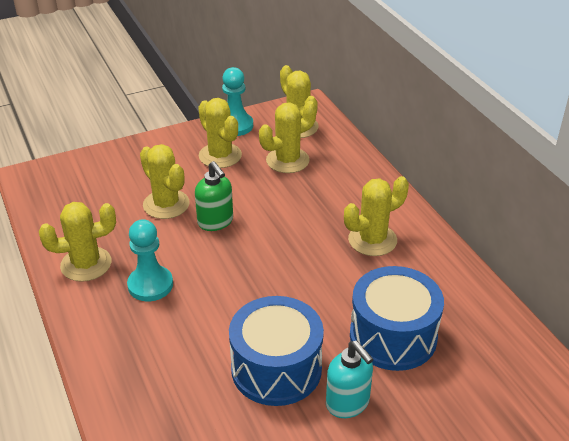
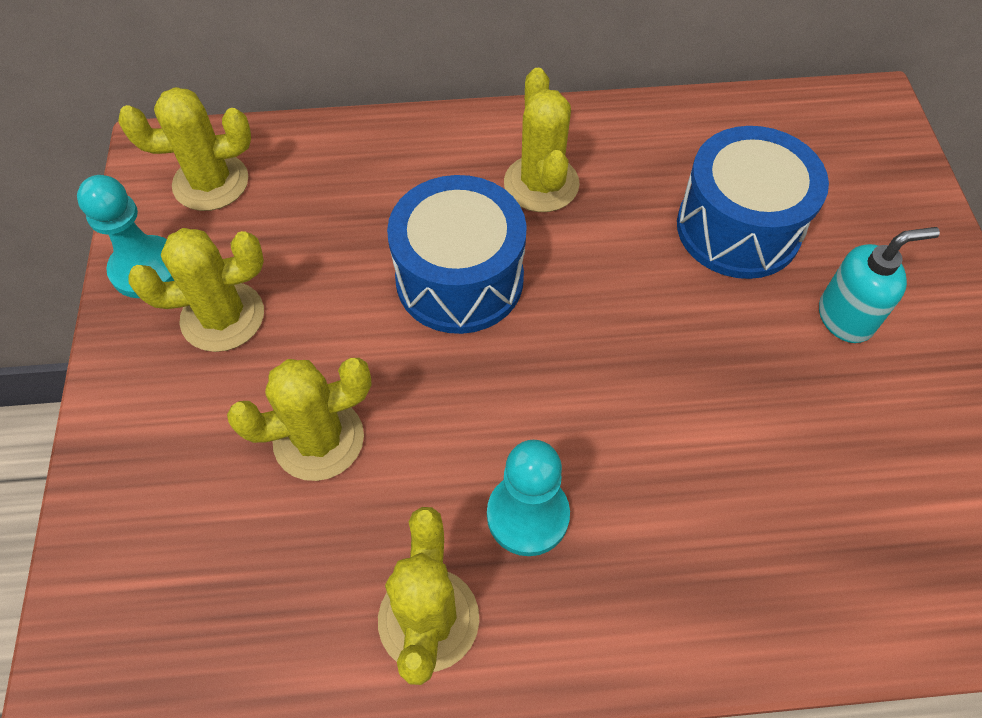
camera: 70 degrees left, 20 degrees up
(215, 222) = (406, 373): green soap dispenser -> none
(276, 368) = (765, 382): blue drum -> blue drum (459, 279)
(287, 160) = (296, 224): yellow cactus -> none

